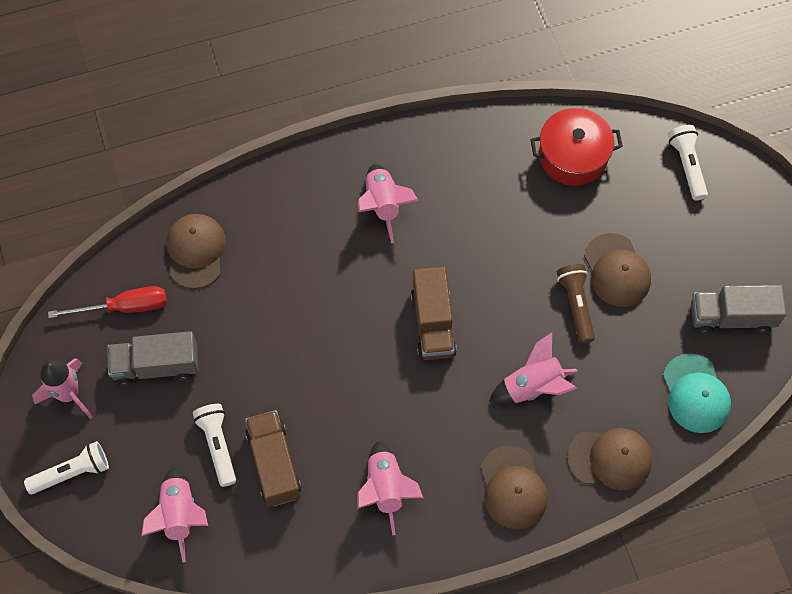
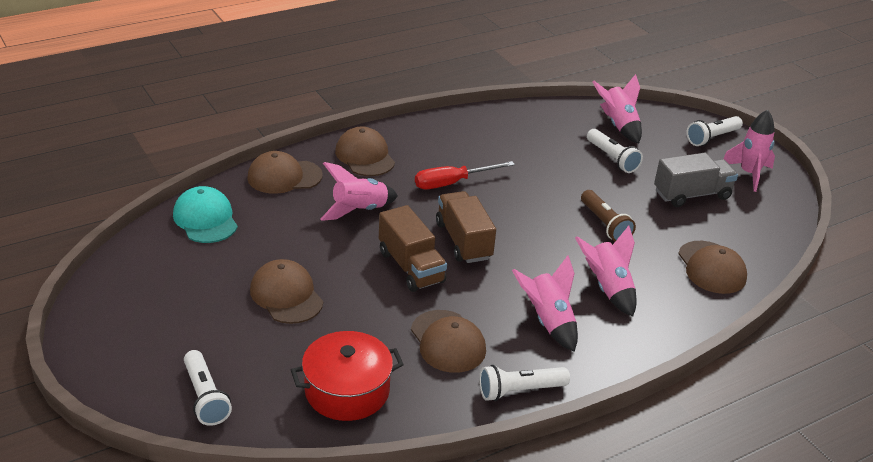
camera: 165 degrees right, 30 degrees down
(124, 307) = (746, 225): red screwdriver -> red screwdriver (452, 183)
(274, 464) = (562, 153): brown truck -> brown truck (411, 267)
(386, 489) = (468, 148): pink rocket -> pink rocket (607, 288)
(432, 135) = (519, 391): none -> white flashlight
(479, 195) = (448, 341): none -> brown cap
(576, 305) = (326, 266): brown flashlight -> brown flashlight (605, 224)
(731, 317) = (165, 273): grey truck -> none

